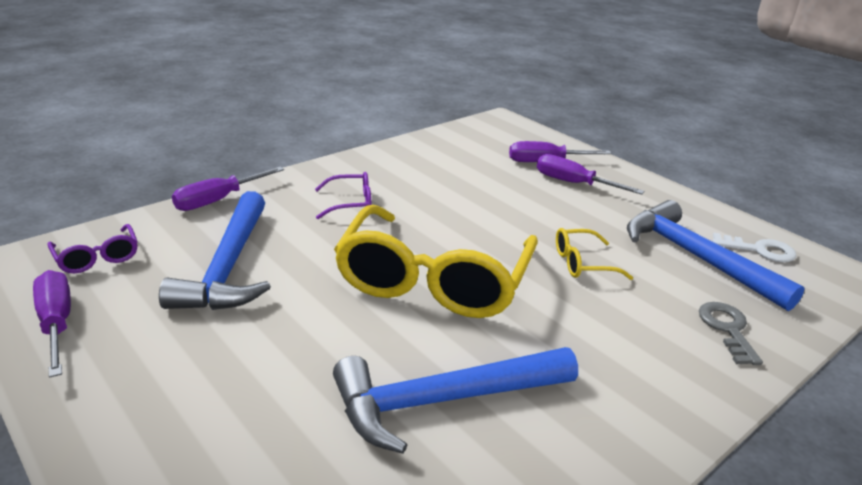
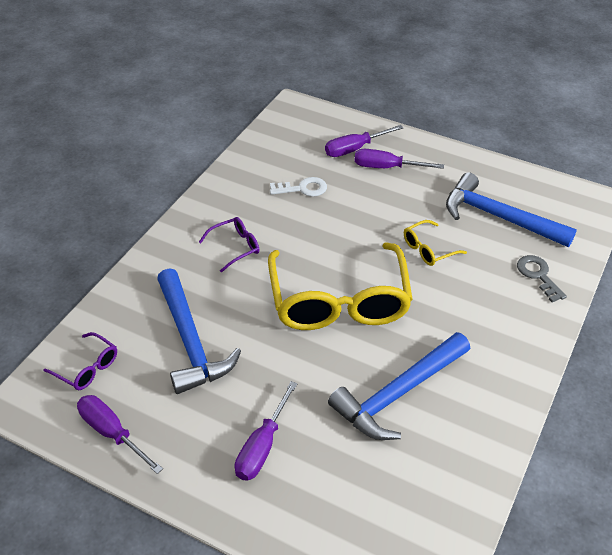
camera: 20 degrees left, 15 degrees up
(219, 200) = (131, 279): purple screwdriver -> purple screwdriver (262, 446)
(759, 250) = (536, 195): white key -> white key (303, 188)

